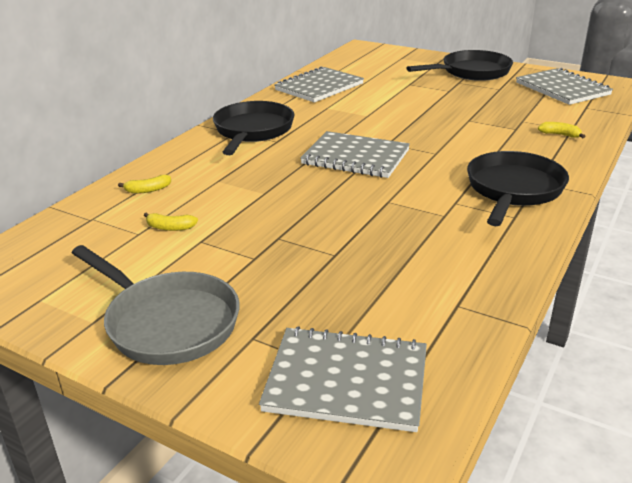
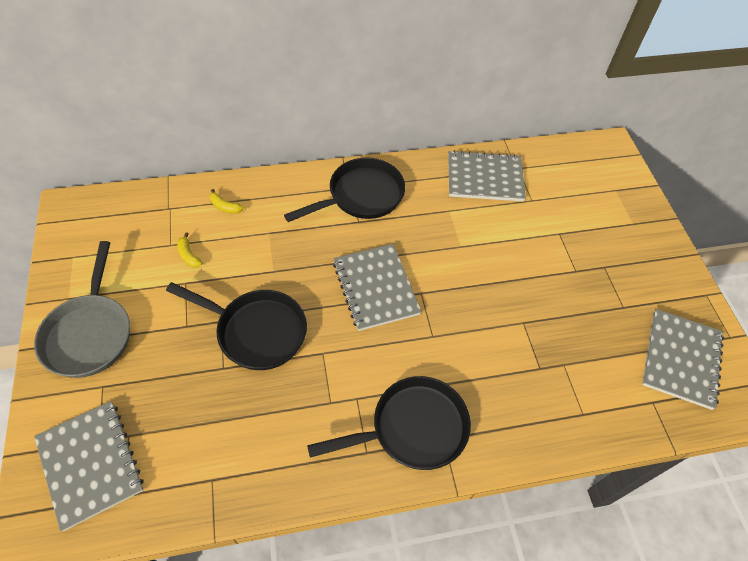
camera: 45 degrees right, 25 degrees up
(471, 72) = (641, 263): black pan -> black pan (256, 331)
(560, 135) = (560, 410): yellow banana -> none

